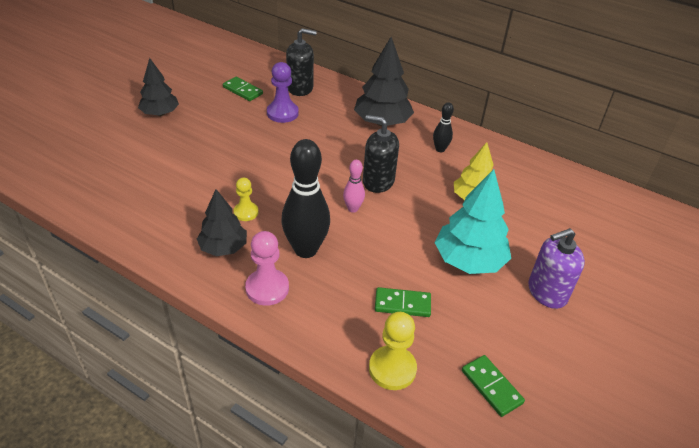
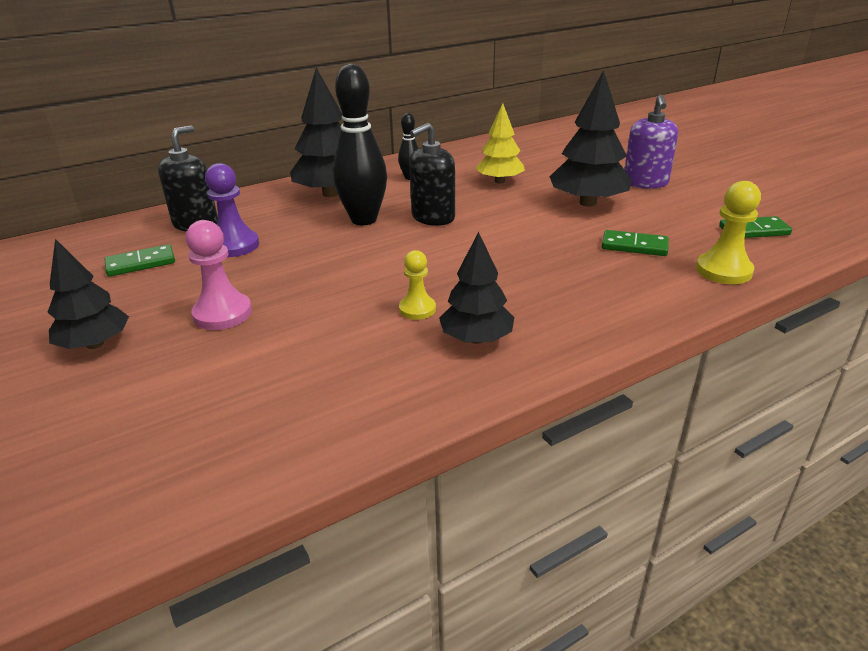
camera: 60 degrees left, 10 degrees down
(267, 288) = (572, 320): pink pawn -> pink pawn (222, 313)
(305, 249) = (518, 282): black bowling pin -> black bowling pin (364, 220)
(353, 209) = (467, 240): pink bowling pin -> none
(402, 304) = (634, 246): green domino -> green domino turned 75 degrees clockwise
(469, 260) = (587, 203): turquoise tree -> black tree

